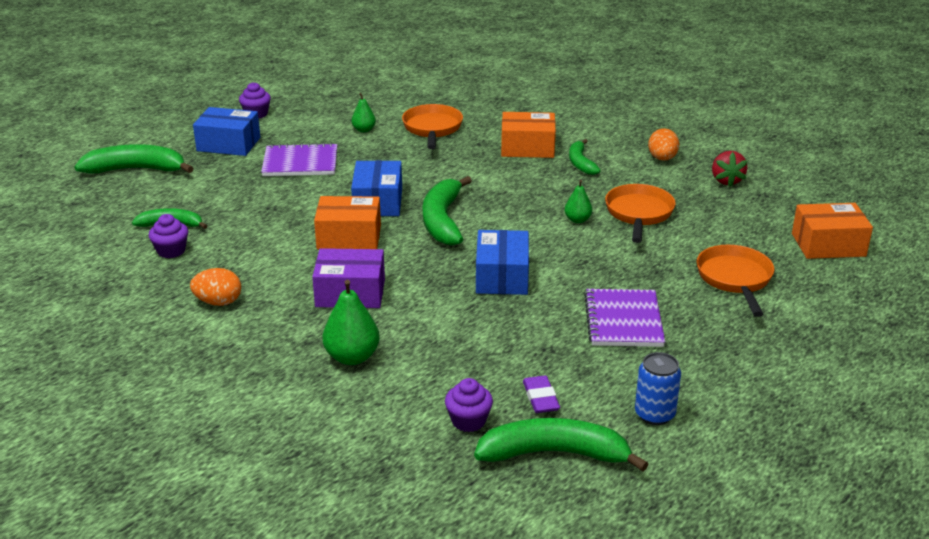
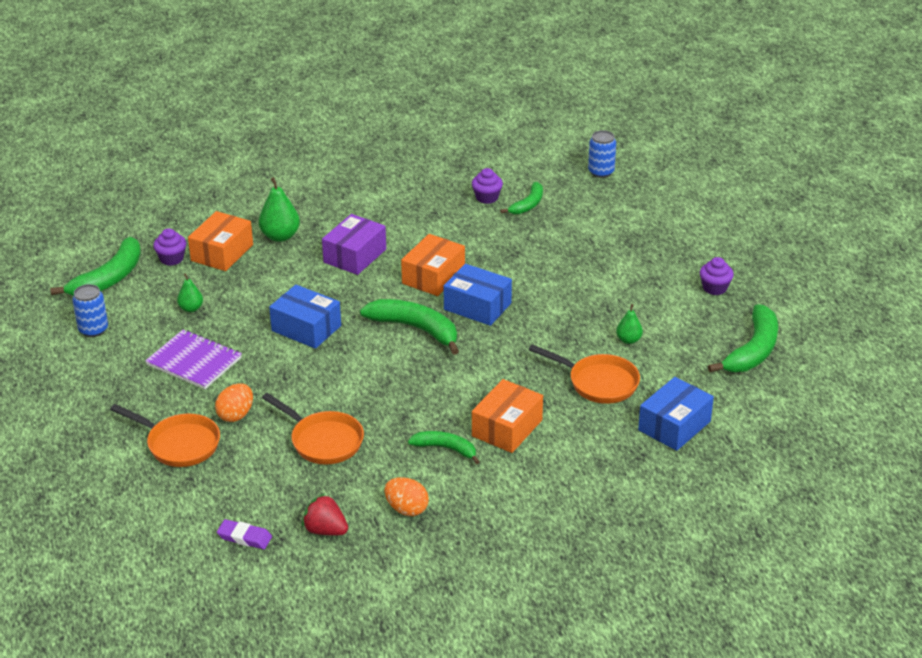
camera: 120 degrees right, 5 degrees up
(76, 203) = (601, 172): none -> blue can
(136, 169) = (640, 206): green banana -> green banana (753, 350)
(218, 302) = (398, 202): orange egg -> orange egg (236, 415)
(228, 144) = (656, 259): blue box -> blue box (674, 426)
(300, 163) = (586, 286): purple notebook -> none
(540, 398) = (159, 292): purple eraser -> purple eraser (244, 537)
(577, 220) = (348, 401): green pear -> green pear (191, 308)
(828, 245) = (164, 530): orange box -> orange box (222, 252)

